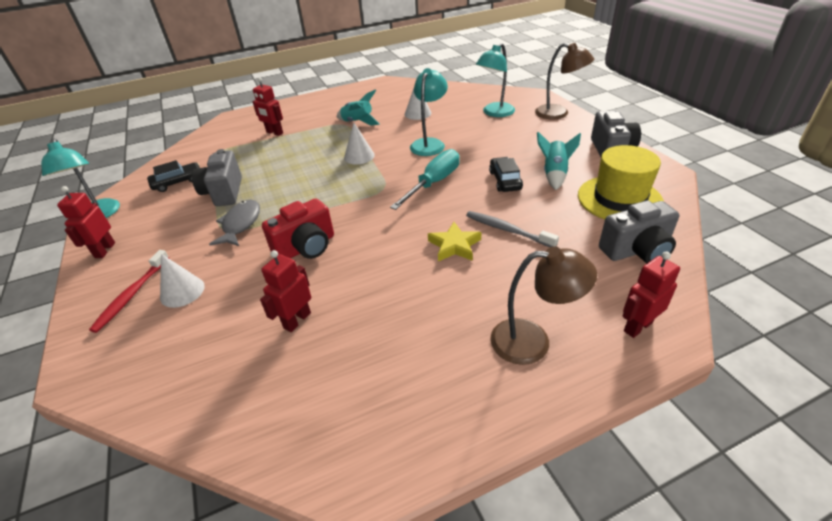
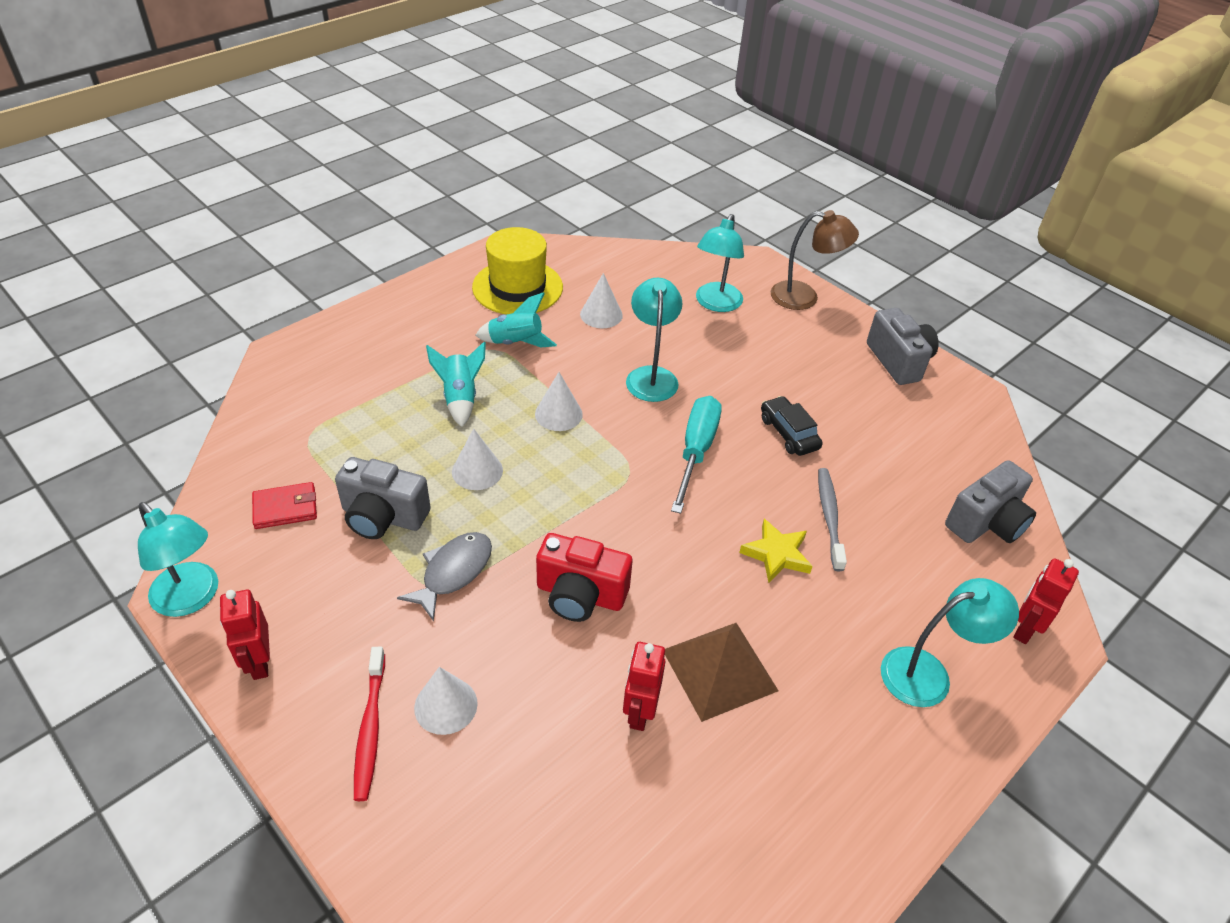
camera: 25 degrees left, 5 degrees up
(178, 182) = (285, 508): black car -> red wallet
(224, 192) = (383, 517): grey camera -> grey camera turned 45 degrees counterclockwise
(240, 224) = (453, 572): grey fish -> grey fish turned 45 degrees clockwise
(274, 133) = (386, 380): red robot -> none
(292, 177) = (477, 471): none -> white cone
(306, 247) = (580, 595): red camera -> red camera turned 75 degrees clockwise
(369, 306) = (719, 670): none -> brown pyramid
(507, 230) = (829, 517): grey toothbrush -> grey toothbrush turned 75 degrees clockwise
(533, 341) = (928, 673): brown lamp -> turquoise lamp
(554, 174) = (846, 413): turquoise rocket -> turquoise rocket (460, 398)
(619, 199) = (939, 445): yellow hat -> yellow hat (517, 287)

